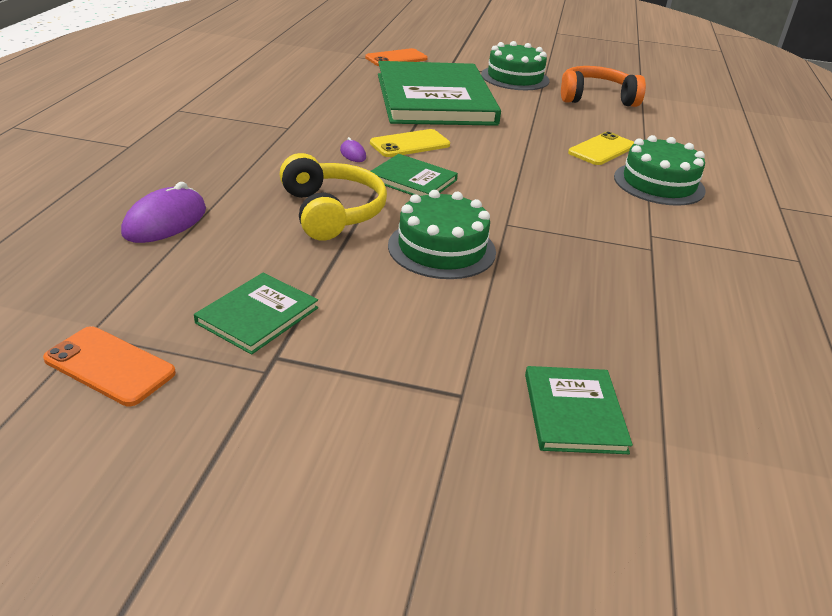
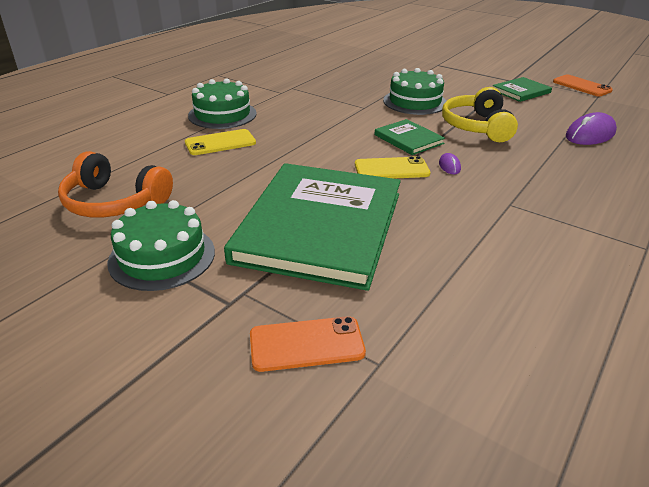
camera: 155 degrees left, 0 degrees up
(574, 412) = (398, 57): green book -> none

